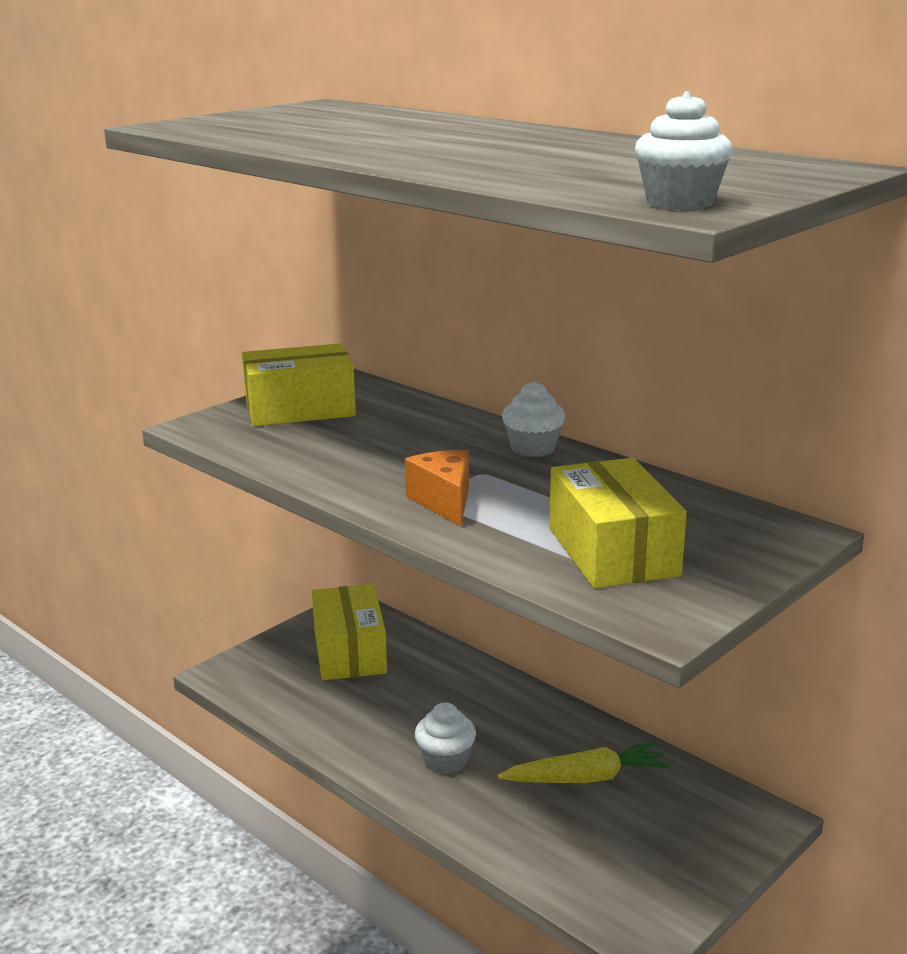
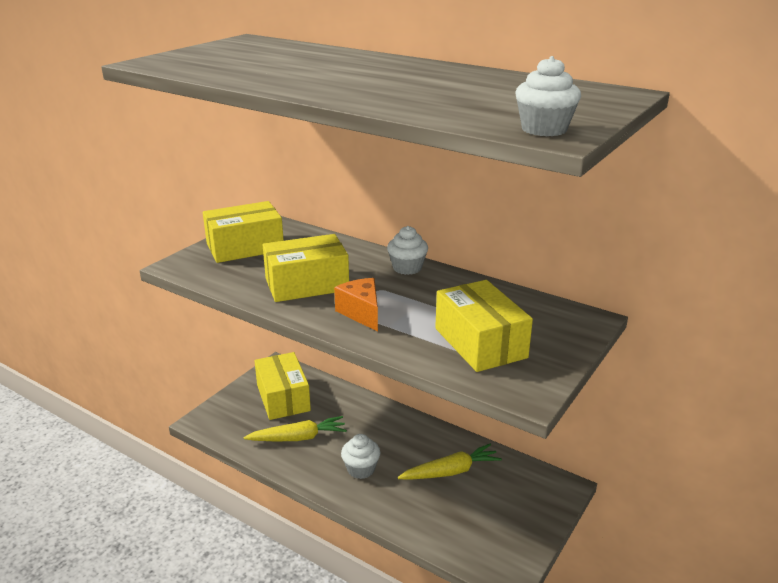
camera: 10 degrees left, 5 degrees up
(360, 709) = (298, 438): none -> yellow carrot
(375, 460) = (307, 284): none -> yellow box

